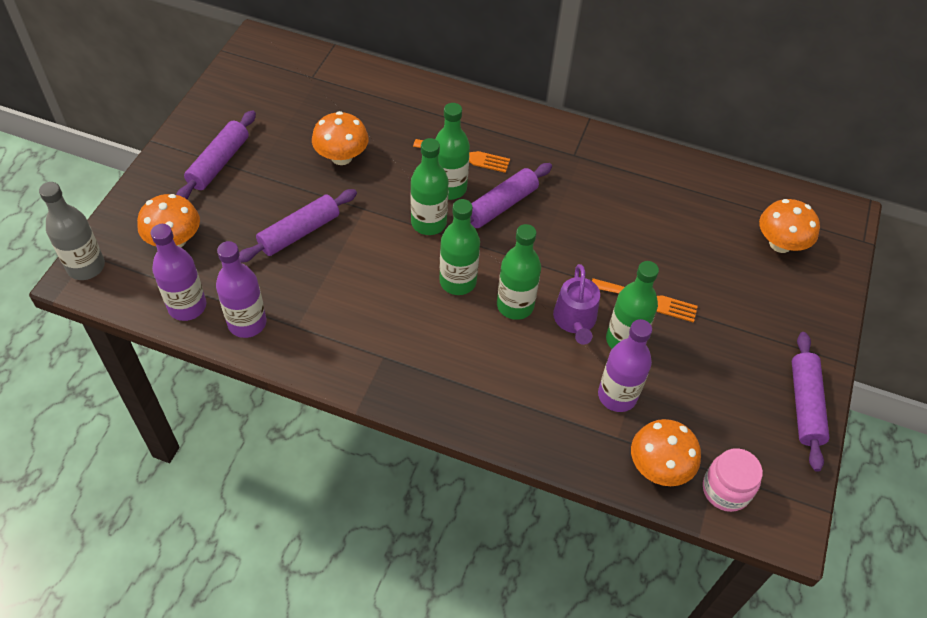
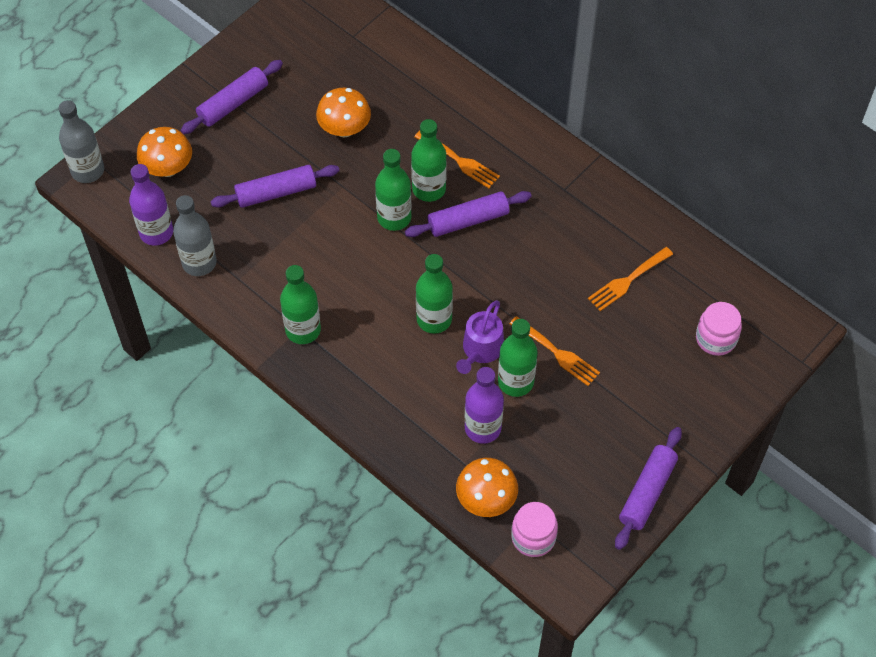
camera: 25 degrees right, 5 degrees up
(247, 323) = (199, 263): purple bottle -> grey bottle
(458, 281) = (394, 281): green bottle -> green bottle (303, 330)
(674, 217) = (627, 281): none -> orange fork
(780, 244) = (716, 339): orange mushroom -> pink jar

